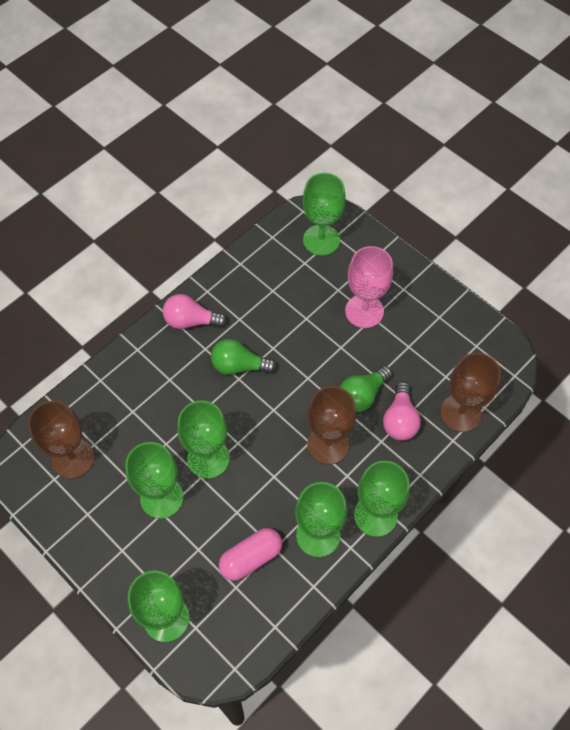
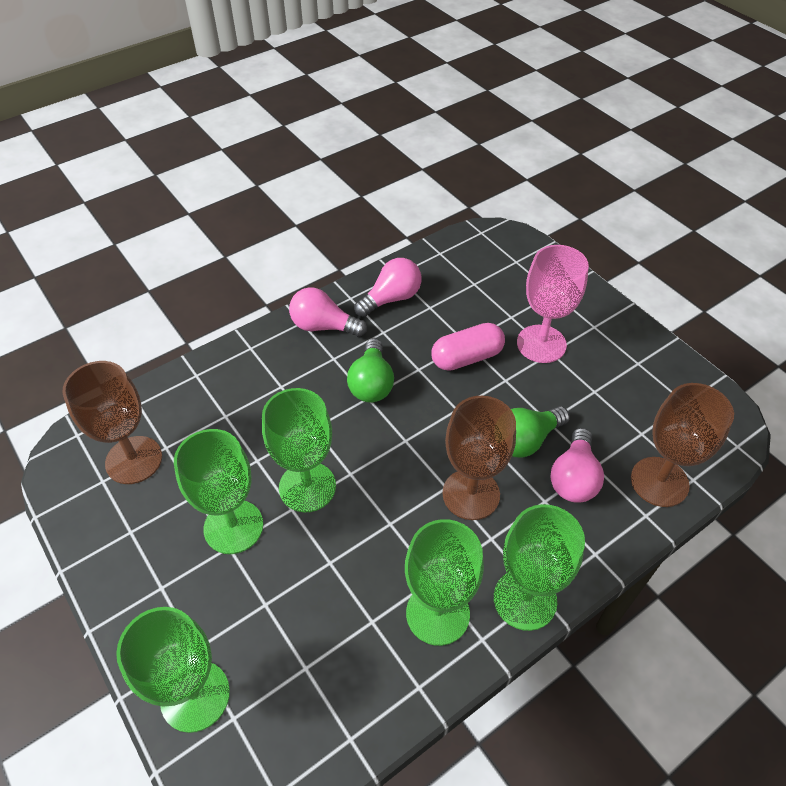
camera: 10 degrees right, 10 degrees down
(239, 366) = (371, 383): green light bulb -> green light bulb turned 105 degrees counterclockwise
(240, 287) = (391, 298): none -> pink light bulb
(251, 558) = (336, 629): pink capsule -> pink capsule (466, 357)
(321, 240) = (498, 263): green goblet -> none

